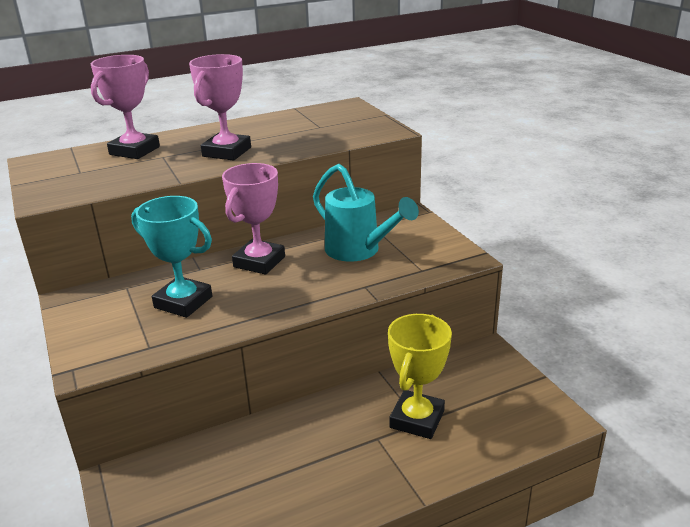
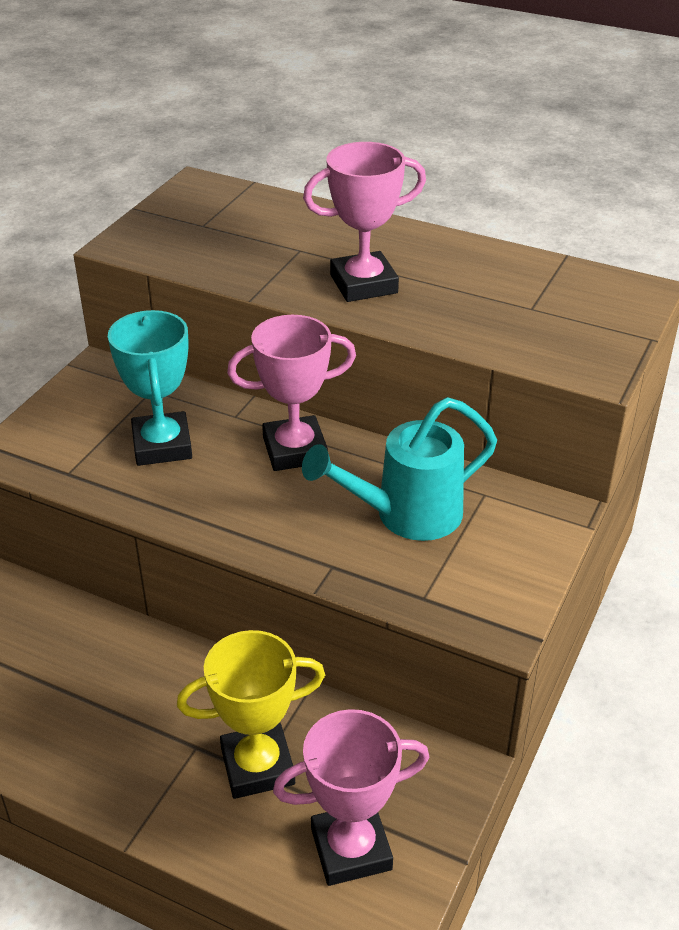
camera: 50 degrees right, 10 degrees up
(134, 151) = (291, 224): pink trophy -> pink trophy (351, 849)
(358, 250) = (407, 515): turquoise watering can -> turquoise watering can turned 60 degrees clockwise

